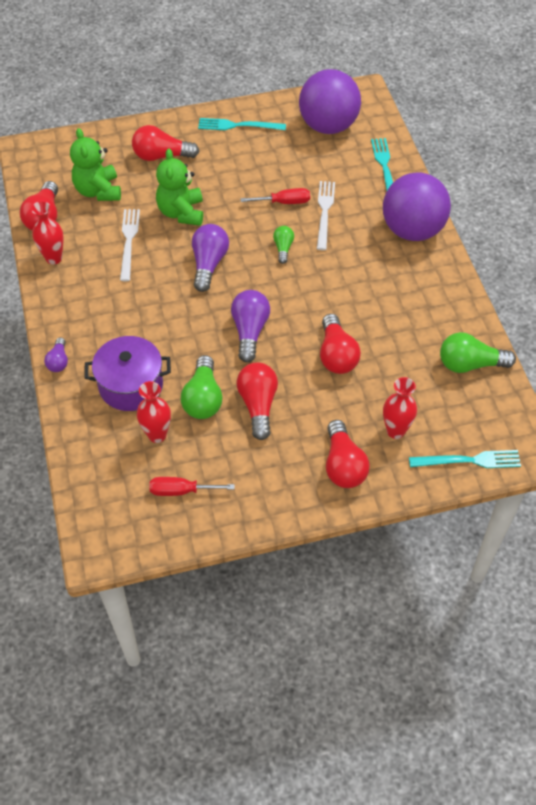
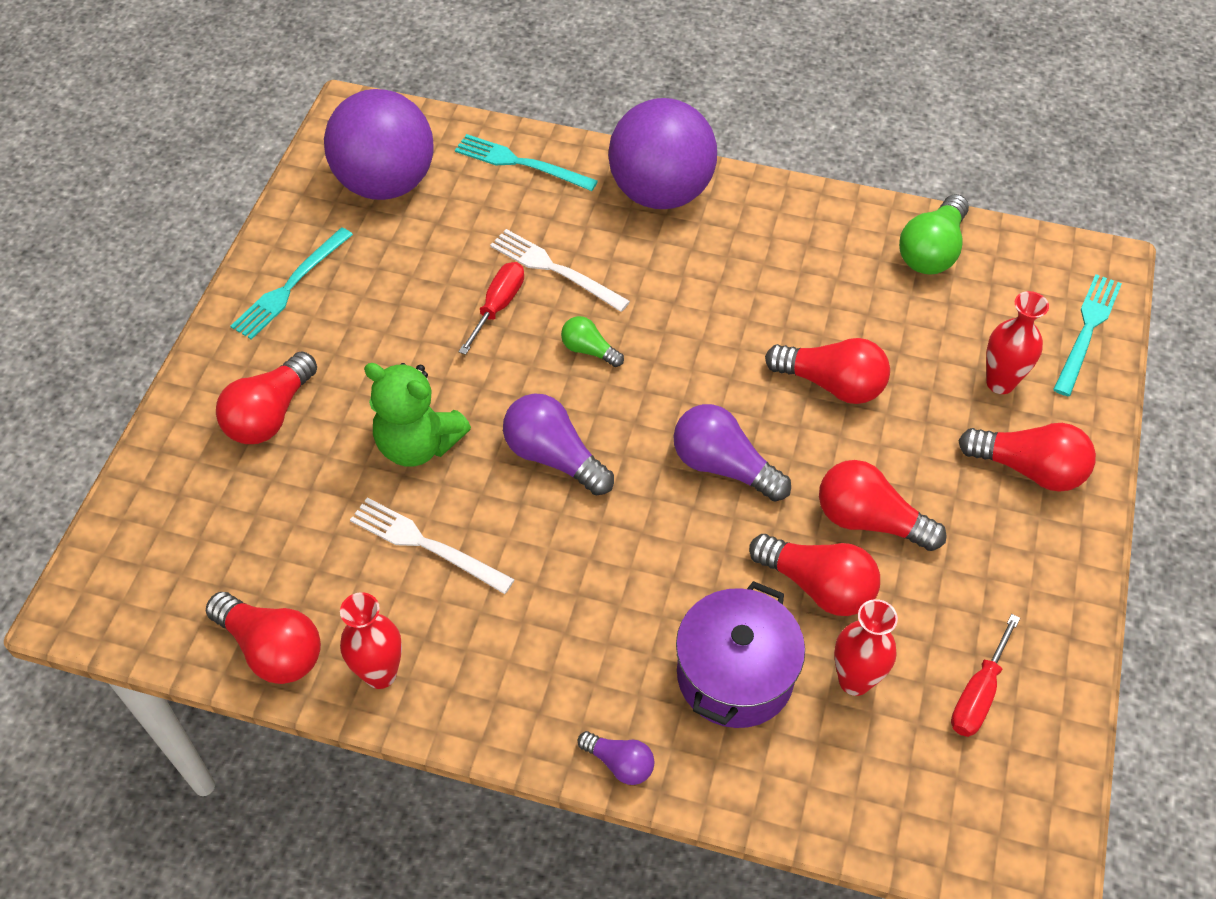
camera: 60 degrees left, 0 degrees up
(98, 191) = (276, 539): green teddy bear -> none
(203, 398) = (818, 586): green light bulb -> red light bulb

